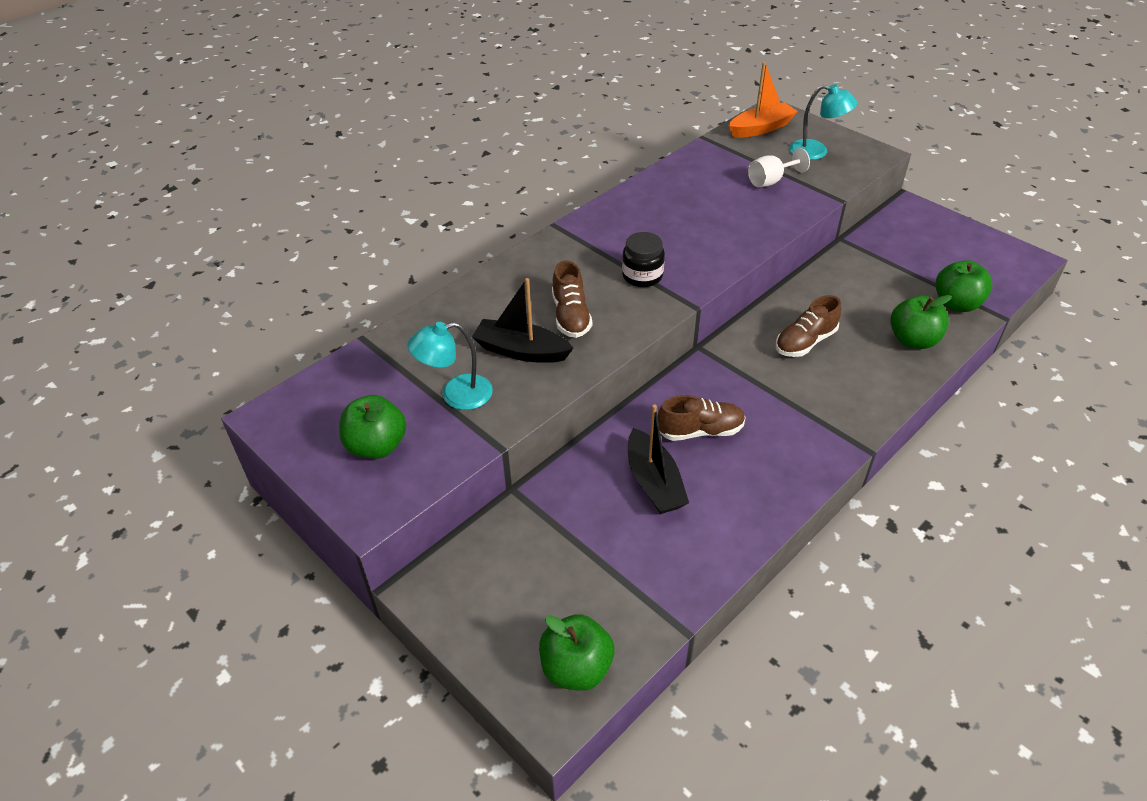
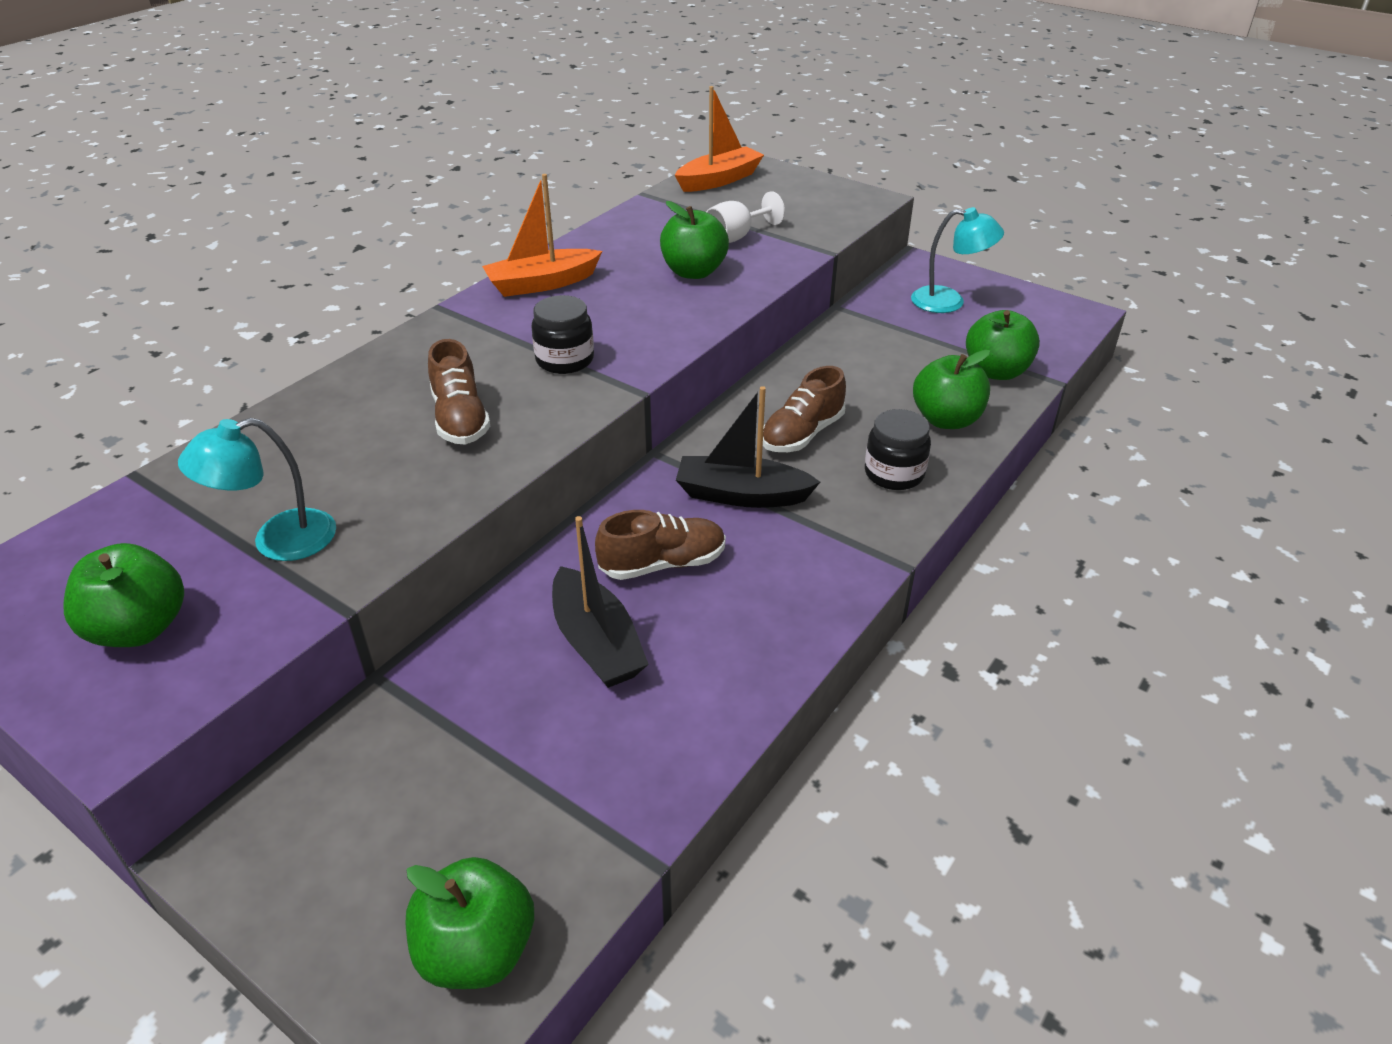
camera: 10 degrees left, 5 degrees down
(521, 351) = (384, 471): black boat -> black boat (742, 495)
(627, 211) = (542, 283): none -> orange boat
(737, 209) = (693, 272): none -> green apple
(816, 152) = (793, 201): turquoise lamp -> turquoise lamp (949, 302)
(869, 379) = (894, 473): none -> black jar

